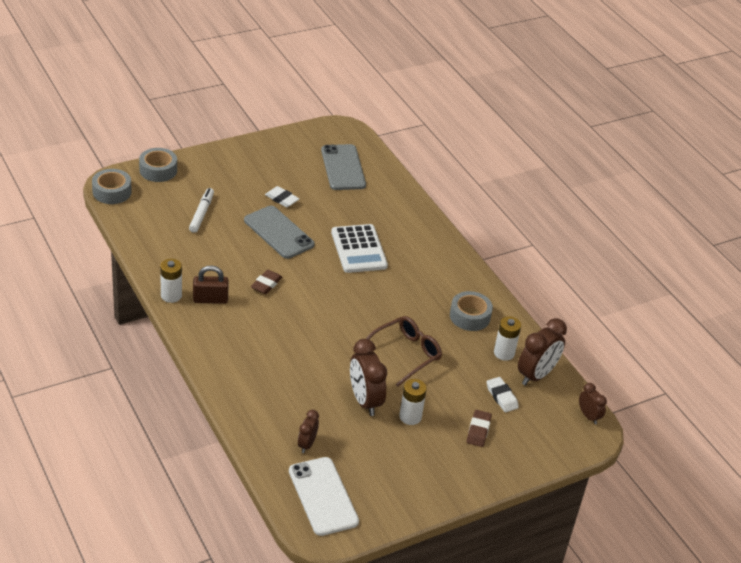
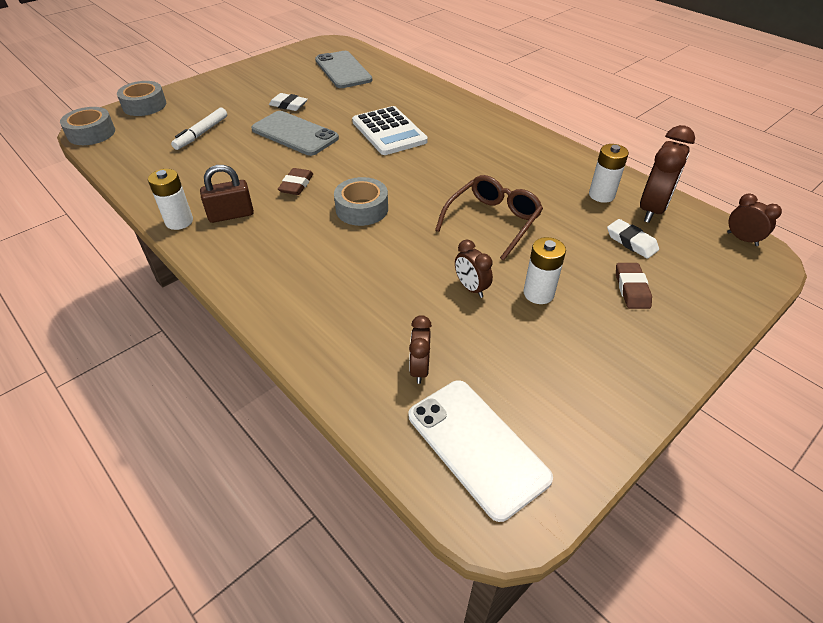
camera: 10 degrees left, 5 degrees up
(201, 213) = (201, 133): white marker -> white marker turned 150 degrees counterclockwise
(364, 401) = (471, 288): brown clock -> brown clock, size x0.56
(470, 316) = (541, 168): grey tape -> grey tape (362, 209)

